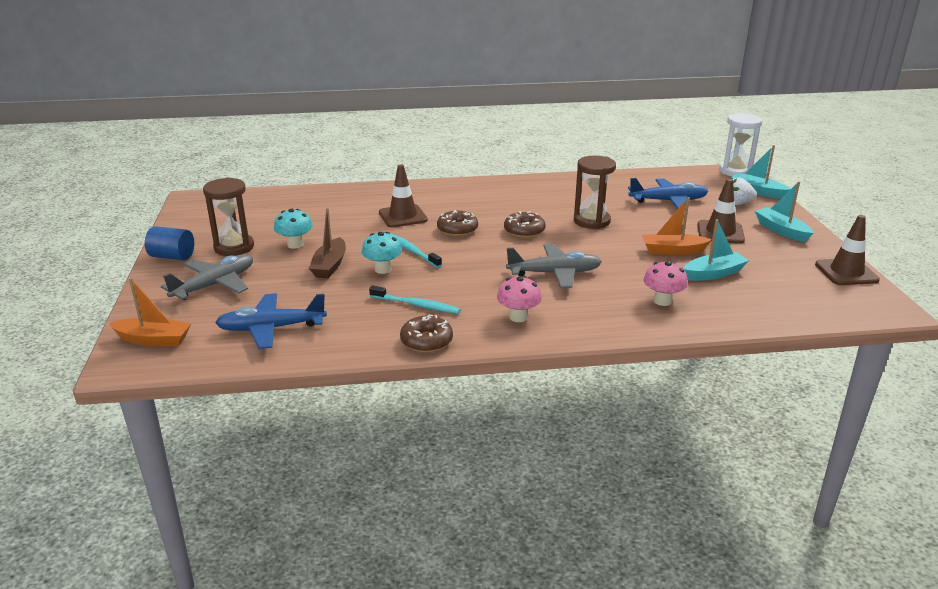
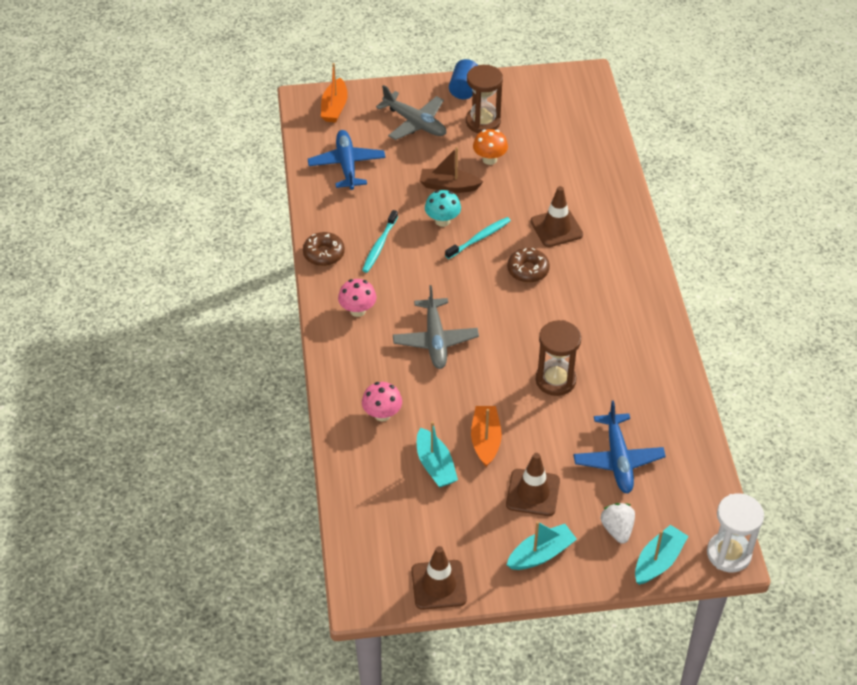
camera: 90 degrees right, 20 degrees up
(295, 244) = (489, 159): turquoise mushroom -> orange mushroom
(524, 231) = (527, 322): brown donut -> none

